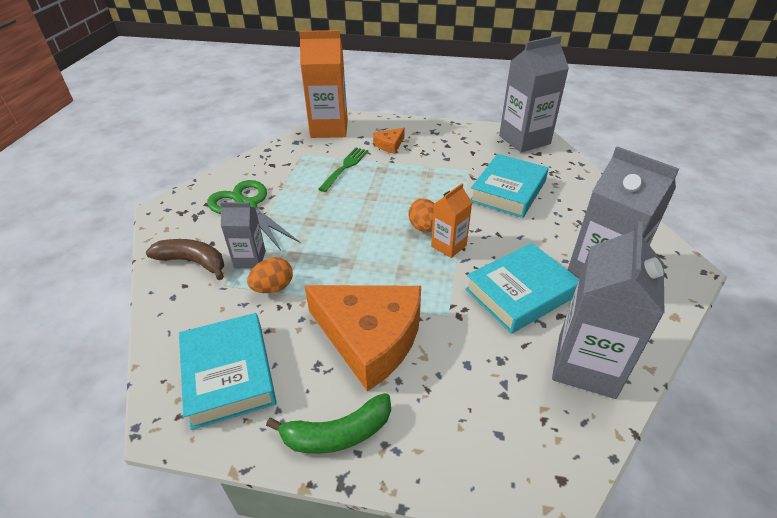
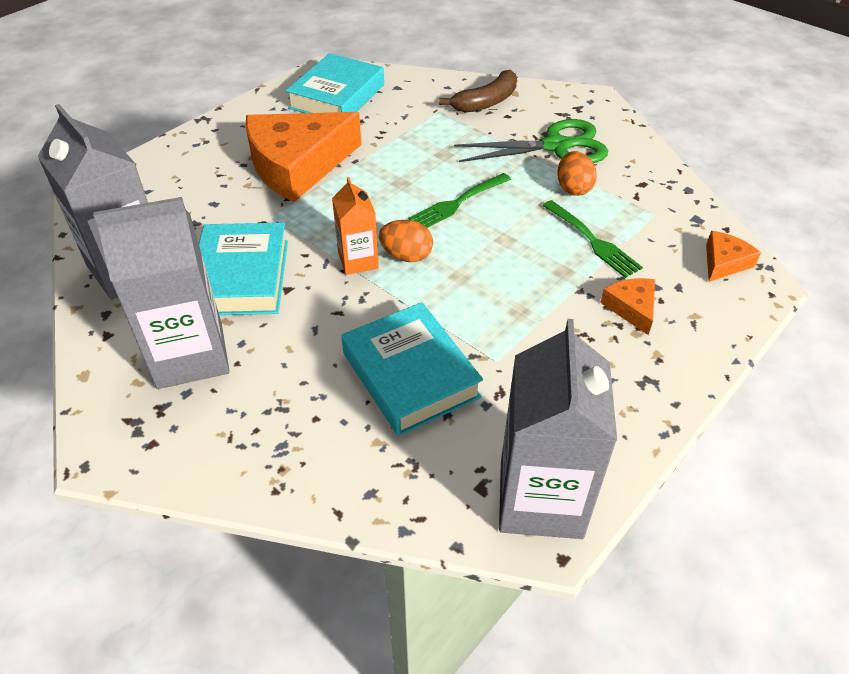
camera: 120 degrees right, 5 degrees up
(229, 374) = (337, 96): turquoise book -> turquoise book turned 75 degrees counterclockwise
(250, 259) = (461, 130): grey carton -> none
(273, 288) = (409, 134): orange egg -> orange egg (573, 188)
(329, 129) = (724, 262): orange carton -> orange cheese
(337, 434) = (236, 126): green banana -> none
(350, 227) = (457, 203): none -> green fork

